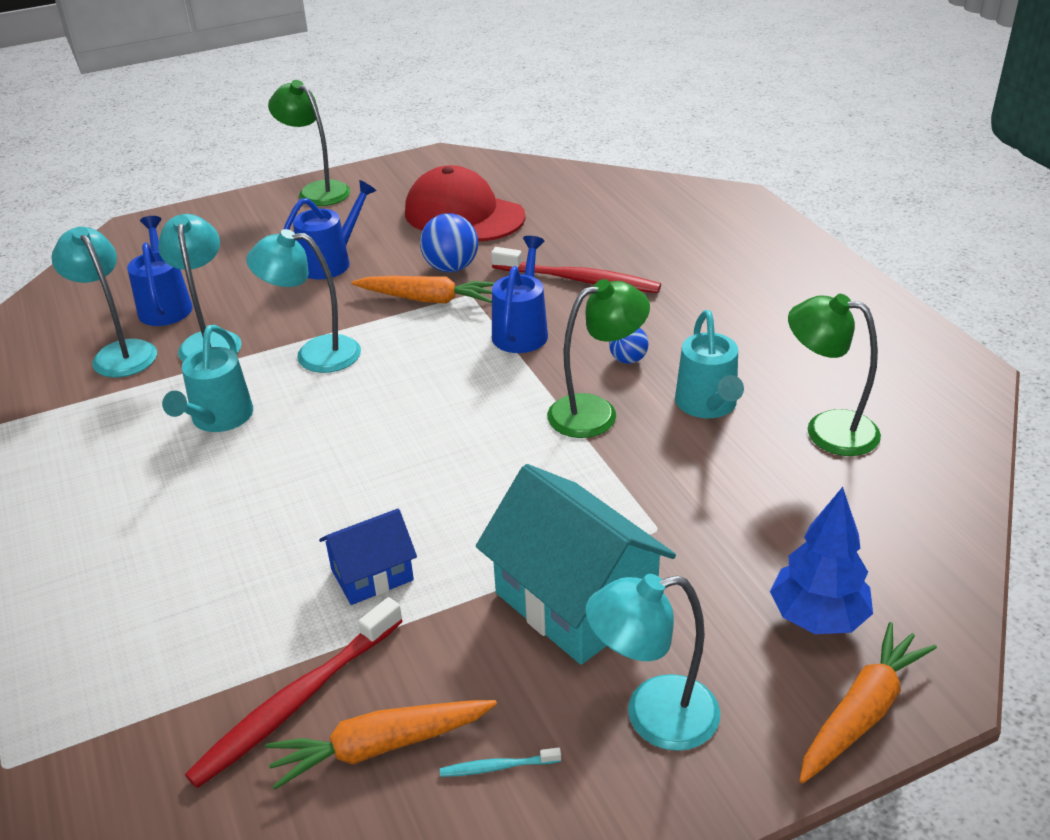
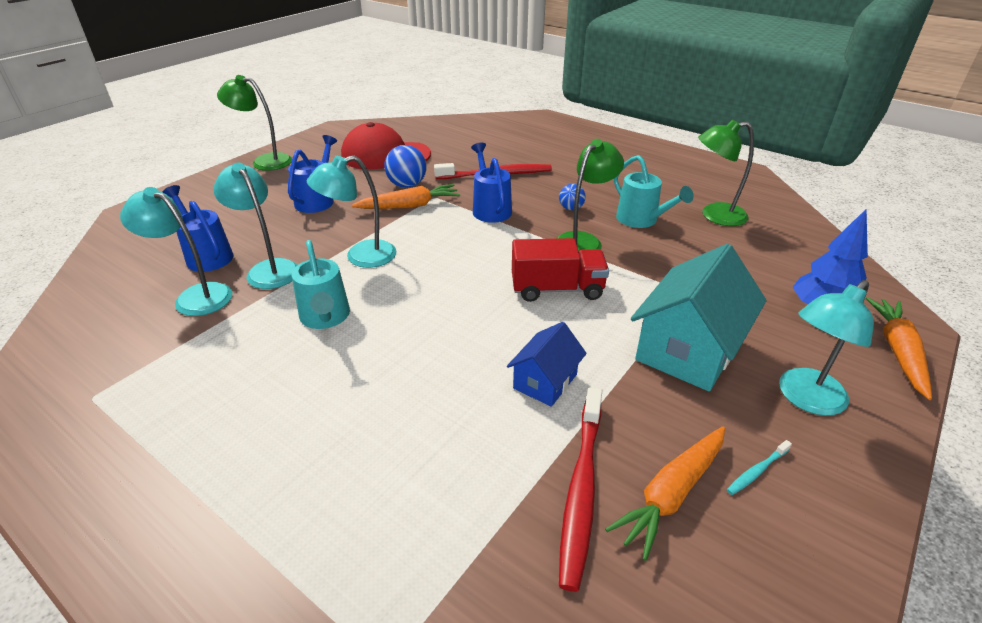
camera: 30 degrees left, 0 degrees up
(496, 468) = (557, 289): none -> red truck
(575, 601) = (688, 349): turquoise house -> turquoise house turned 75 degrees counterclockwise

